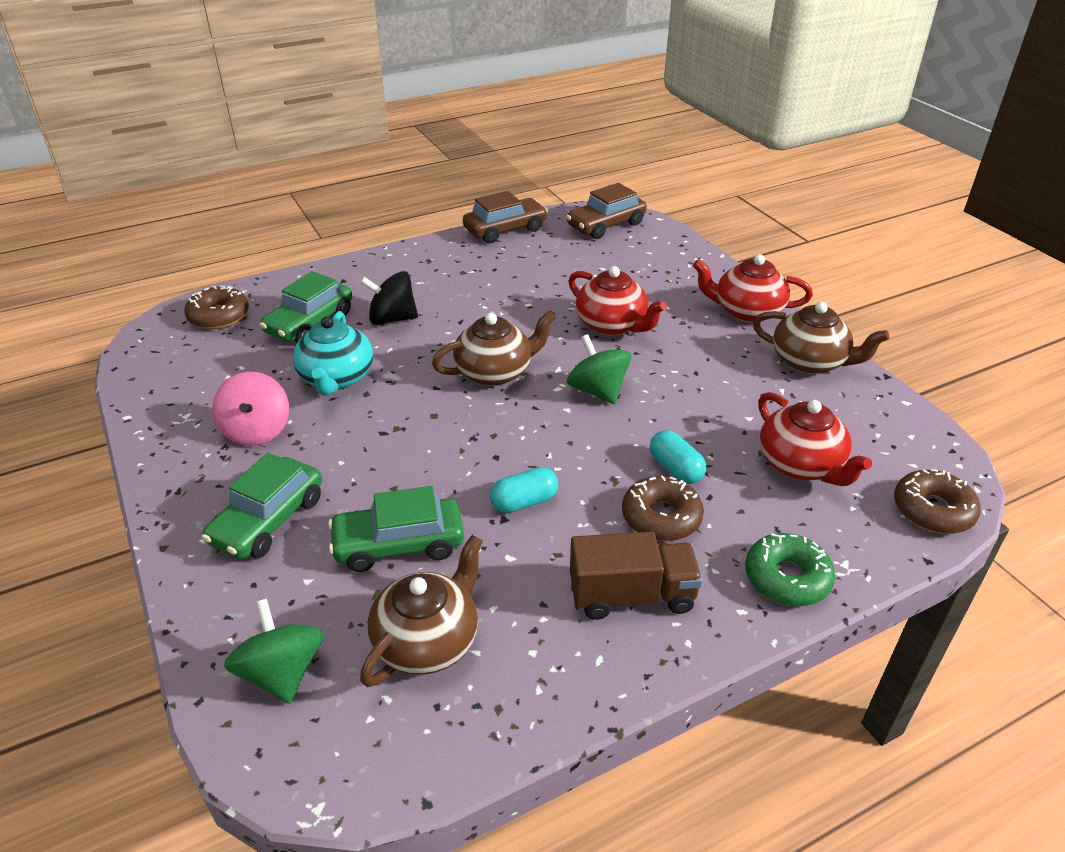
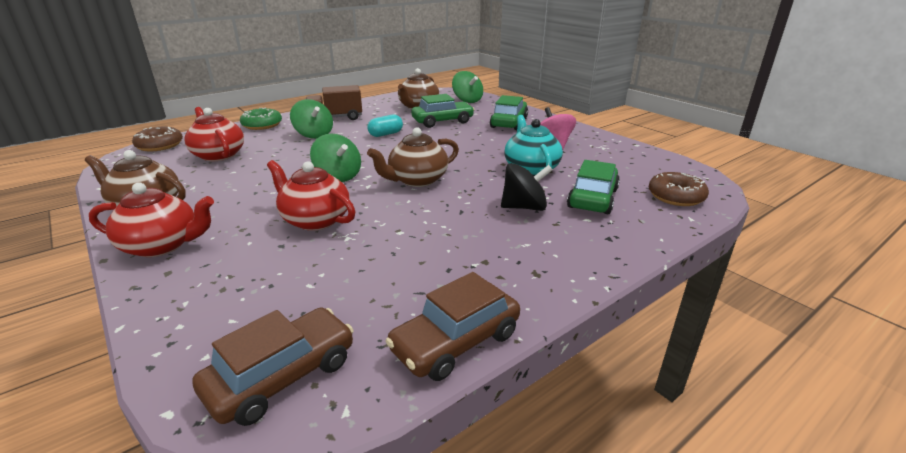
camera: 170 degrees right, 10 degrees down
(661, 517) = (314, 135): brown donut -> green spinning top
(675, 469) = (298, 149): turquoise capsule -> none

